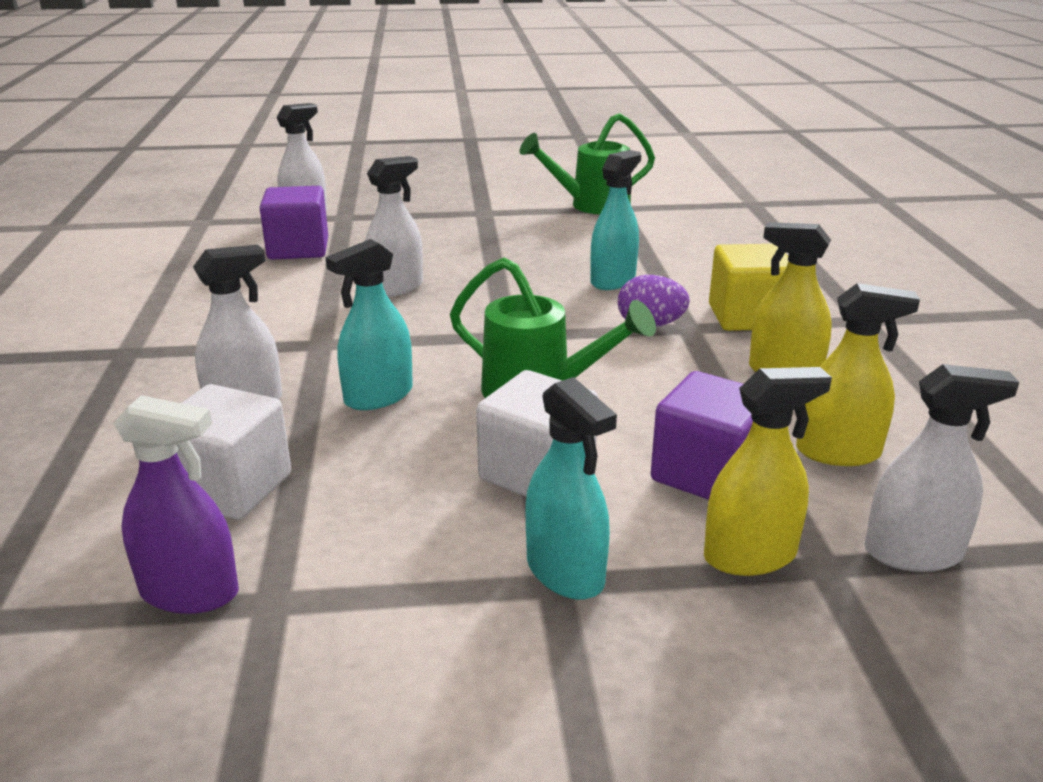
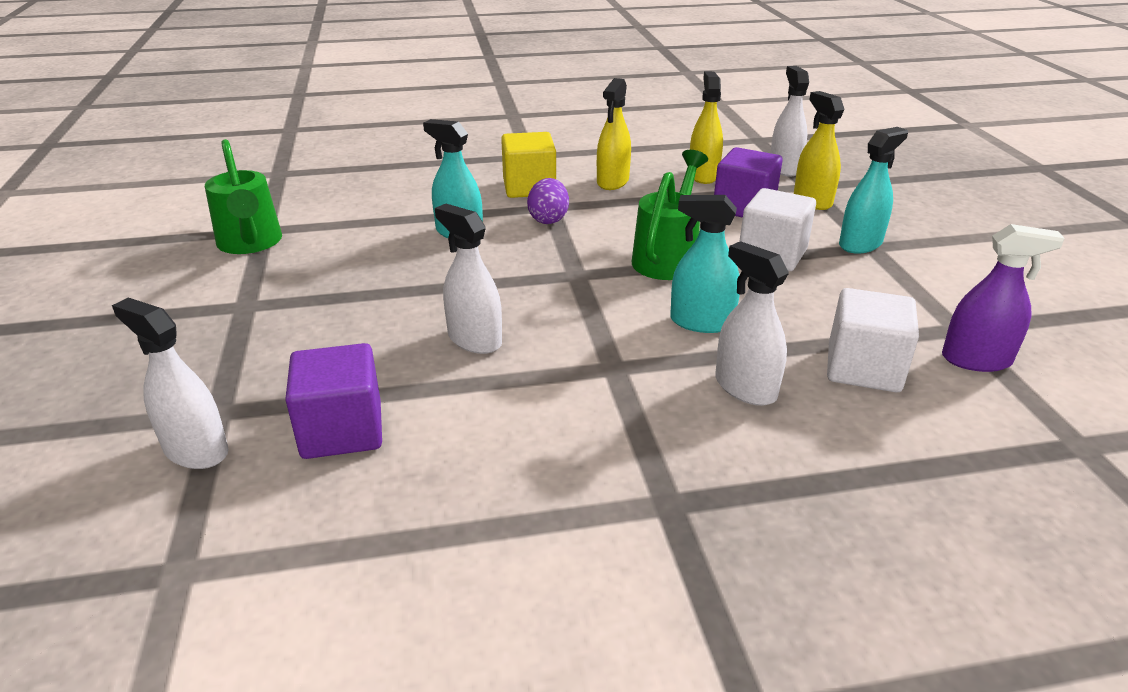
camera: 95 degrees left, 5 degrees up
(189, 592) = (976, 360): purple spray bottle -> purple spray bottle turned 90 degrees clockwise
(378, 396) = (701, 322): turquoise spray bottle -> turquoise spray bottle turned 150 degrees clockwise

